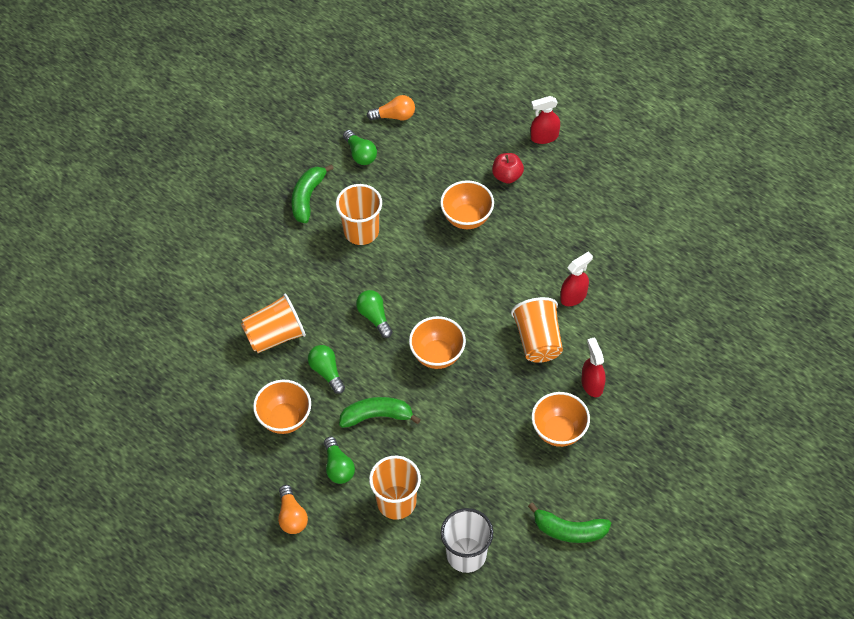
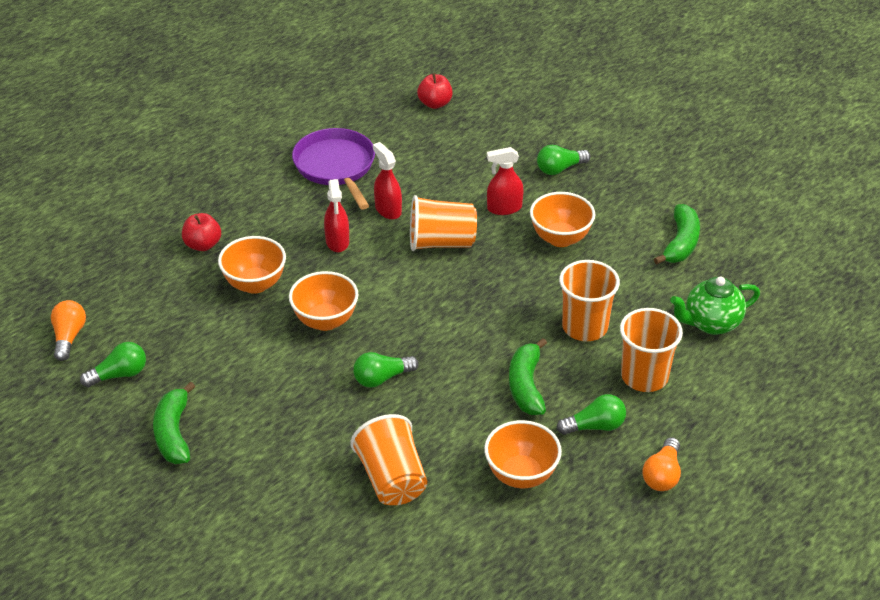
camera: 85 degrees left, 15 degrees down
(292, 516) = (662, 475): orange light bulb -> orange light bulb turned 120 degrees clockwise
(307, 197) = (173, 433): green banana -> green banana turned 60 degrees clockwise
(327, 372) = (456, 429): green light bulb -> green light bulb (560, 169)
(361, 231) = (246, 382): orange cup -> orange cup (585, 327)
(437, 355) = (447, 326): orange bowl -> orange bowl (325, 321)
(466, 554) = (711, 323): white cup -> green teapot
(544, 137) = (156, 209): red spray bottle -> red spray bottle (337, 242)
(624, 250) = (336, 167): none -> purple pan
(734, 315) = (435, 104): none -> red apple

